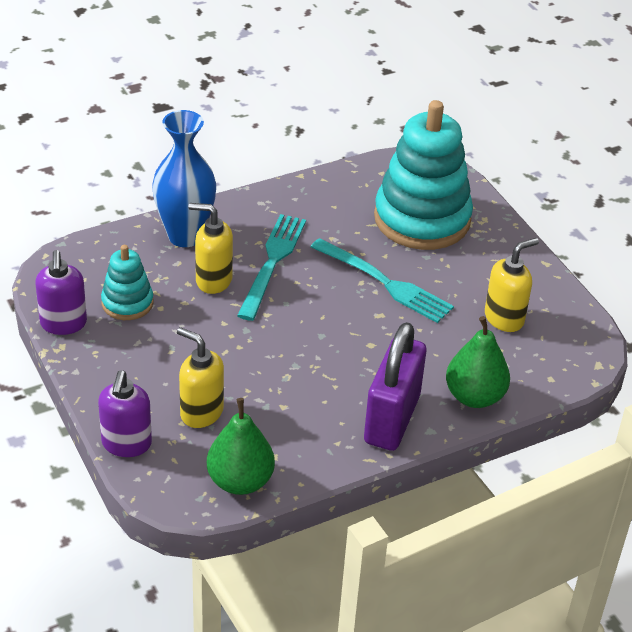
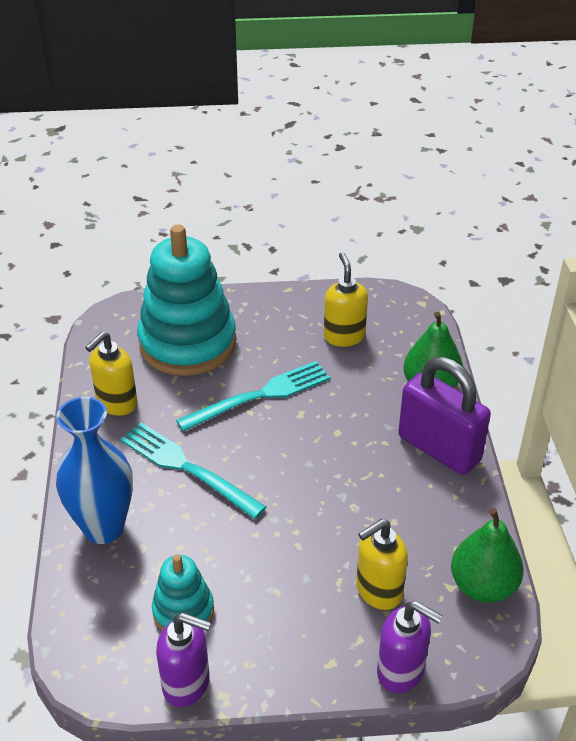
camera: 65 degrees left, 0 degrees up
(213, 280) = (187, 524): yellow soap dispenser -> yellow soap dispenser (116, 403)

